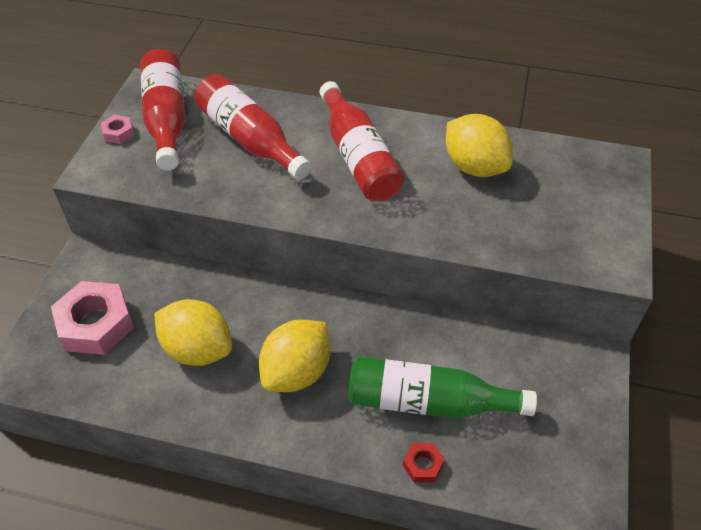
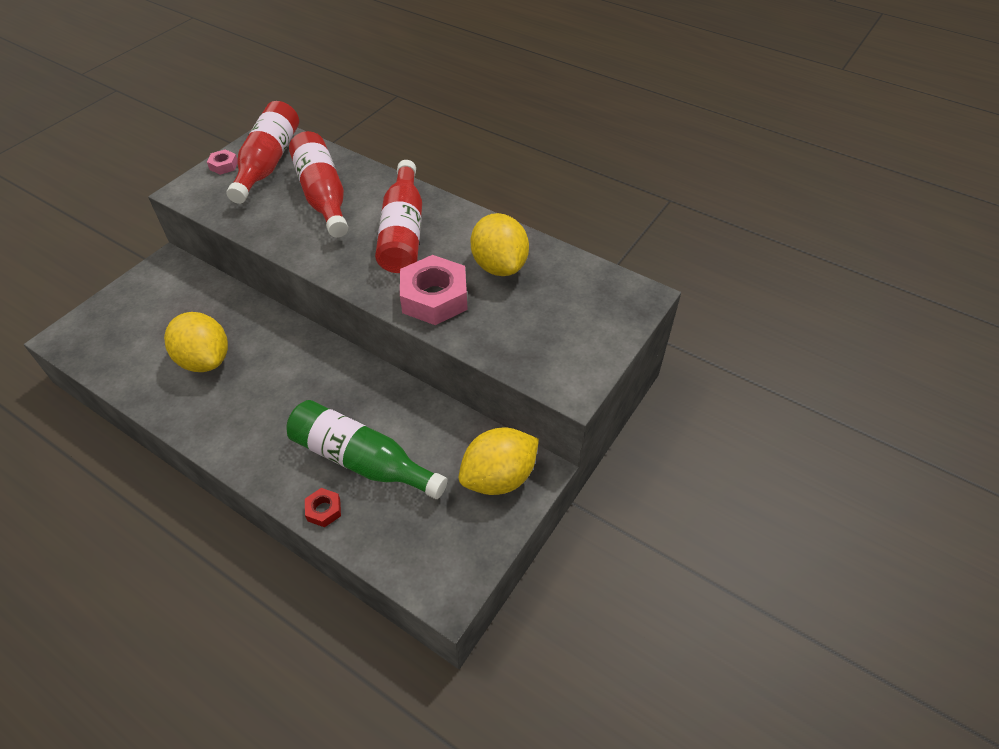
camera: 20 degrees right, 0 degrees up
(96, 324) = (142, 317): pink nut -> pink nut (434, 298)
(297, 372) = (270, 401): yellow lemon -> yellow lemon (499, 477)

